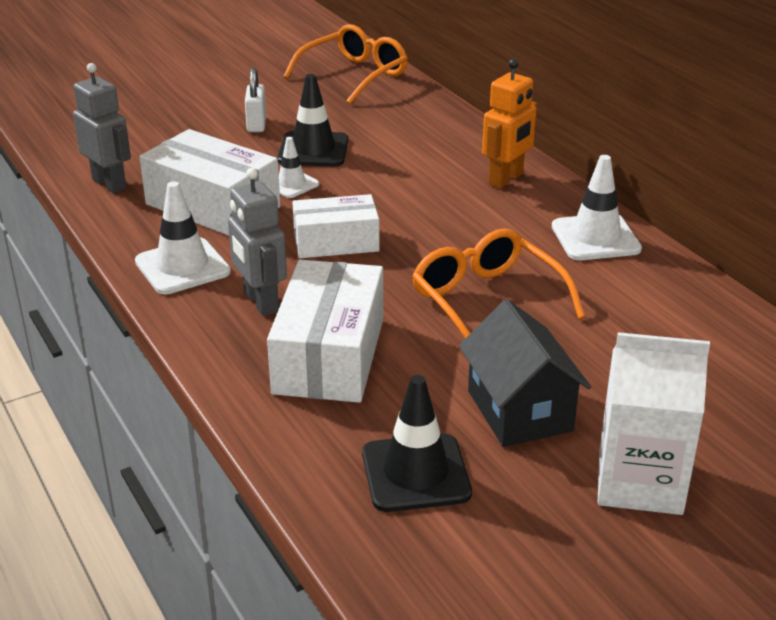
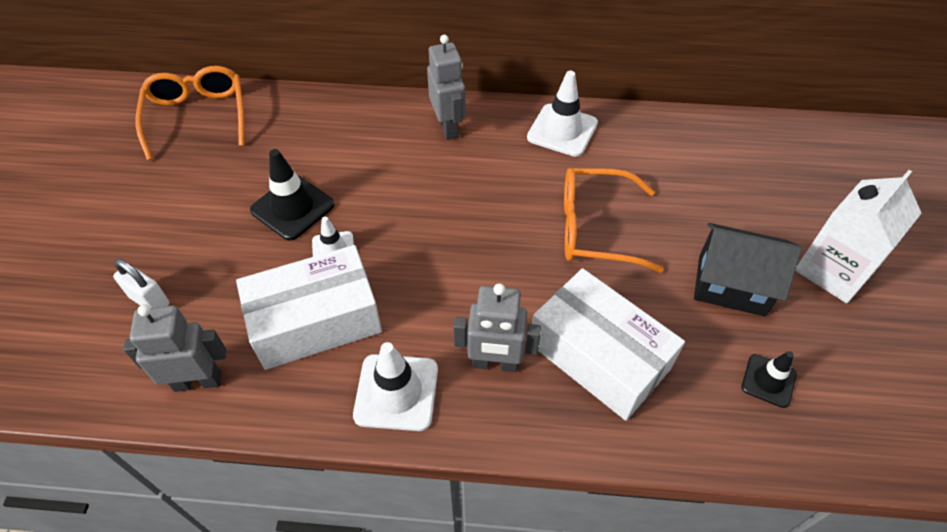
camera: 55 degrees left, 20 degrees up
(256, 124) = (208, 221): white padlock -> white padlock (150, 300)
(336, 242) = (447, 269): white box -> none
(416, 473) = (768, 381): black traffic cone -> black traffic cone, size x0.61
(506, 179) = (448, 127): orange robot -> grey robot

